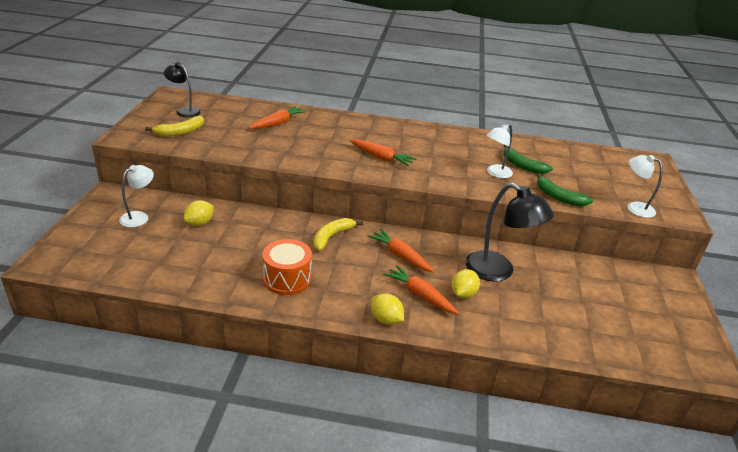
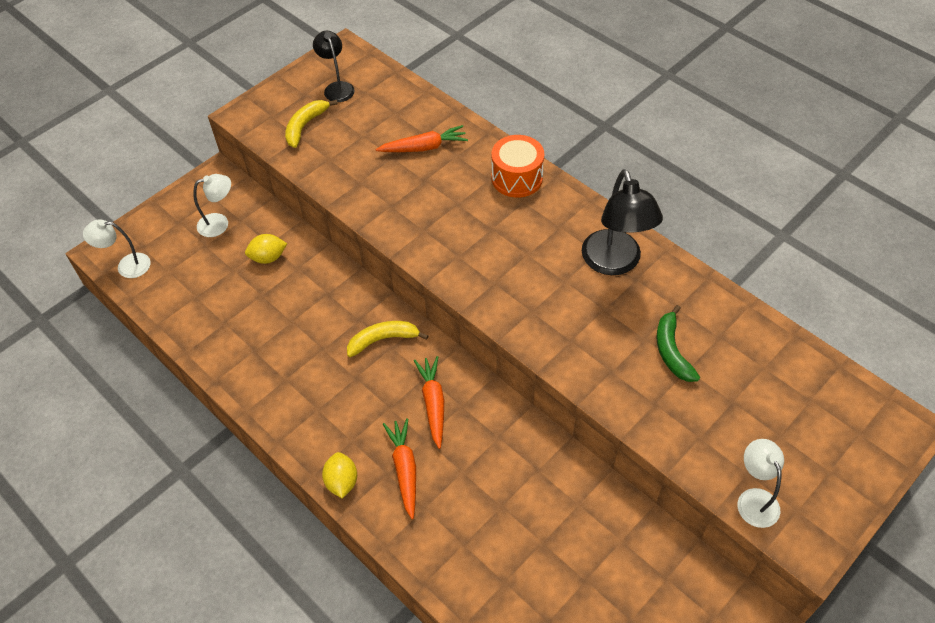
camera: 40 degrees right, 20 degrees up
(180, 132) = (305, 126): yellow banana -> yellow banana turned 120 degrees clockwise
(287, 279) = (292, 377): orange drum -> orange drum (517, 178)
(381, 158) = (494, 259): orange carrot -> none
(463, 294) = (452, 493): yellow lemon -> none
(495, 173) = (618, 349): white lamp -> white lamp (126, 266)
(498, 271) = (524, 484): black lamp -> black lamp (614, 263)
(558, 197) = (660, 429): green banana -> none

